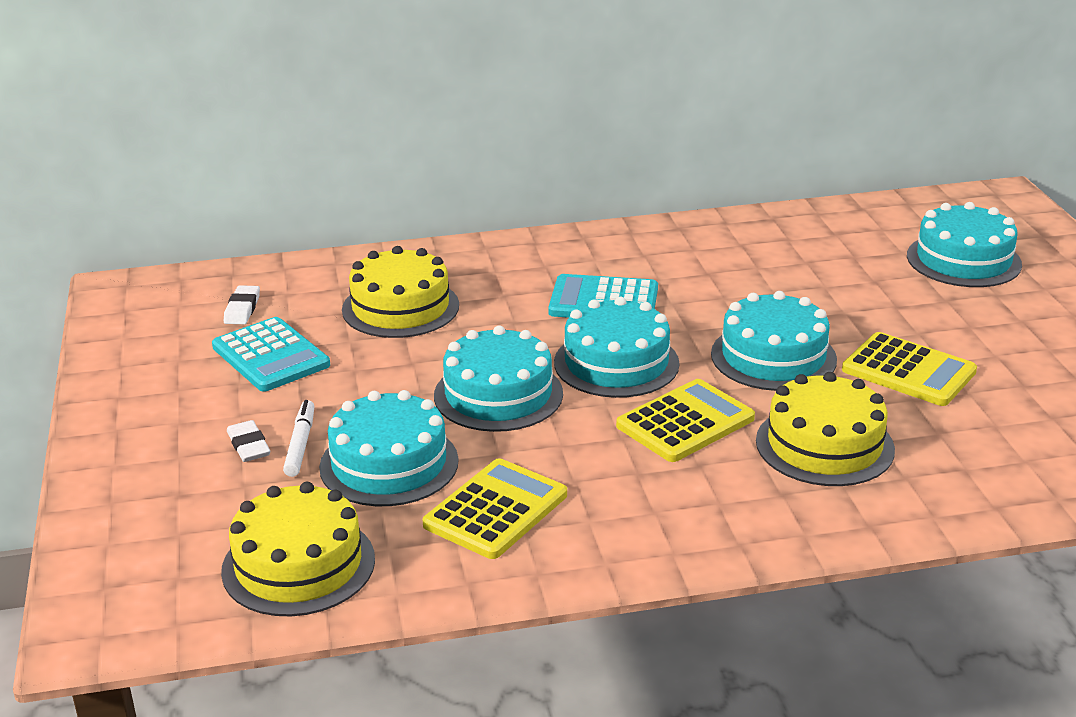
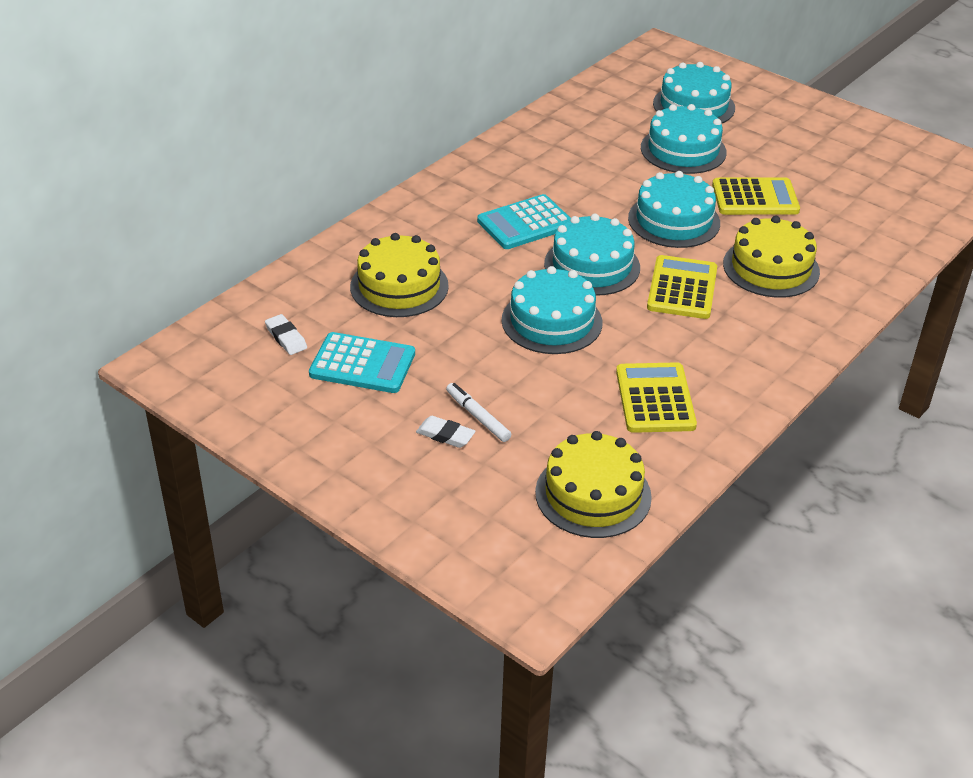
camera: 40 degrees left, 10 degrees up
(389, 464) = (552, 401): turquoise cake -> turquoise cake (683, 150)

